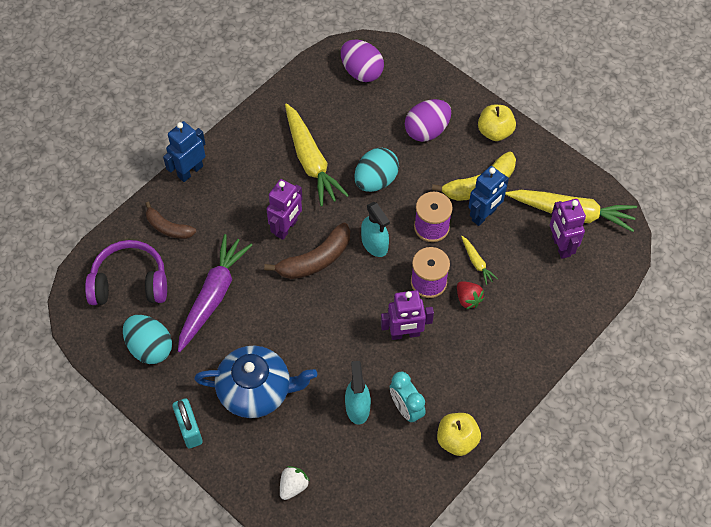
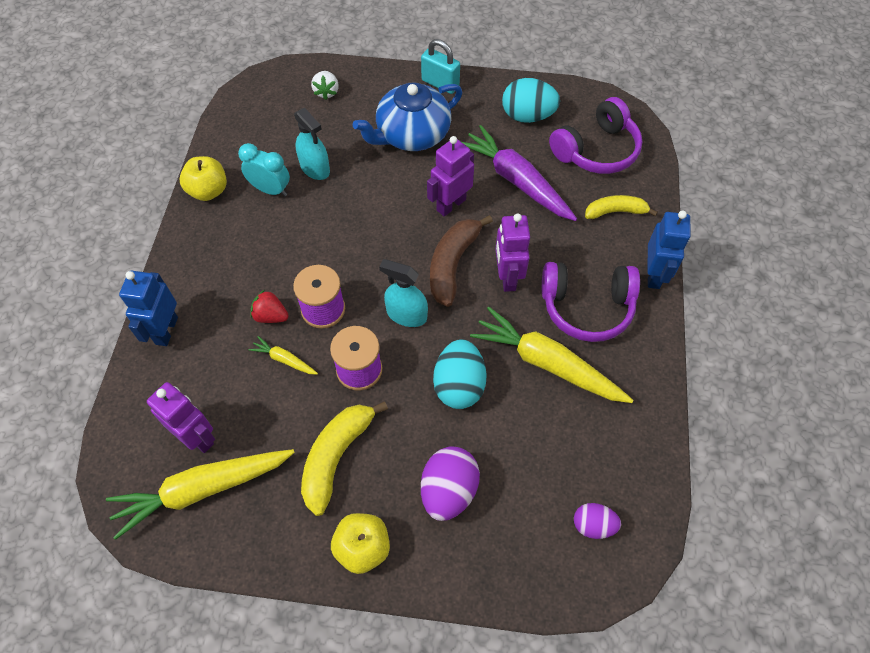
camera: 145 degrees right, 0 degrees up
(168, 227) = (615, 211): brown banana -> yellow banana
(213, 296) = (516, 180): purple carrot -> purple carrot turned 150 degrees clockwise
(254, 178) = (586, 307): none -> purple headphones
(361, 72) = (593, 525): purple egg -> purple egg, size x0.60
(405, 334) = (314, 248): purple robot -> purple robot (451, 204)
(484, 215) = (308, 420): blue robot -> blue robot (166, 330)

